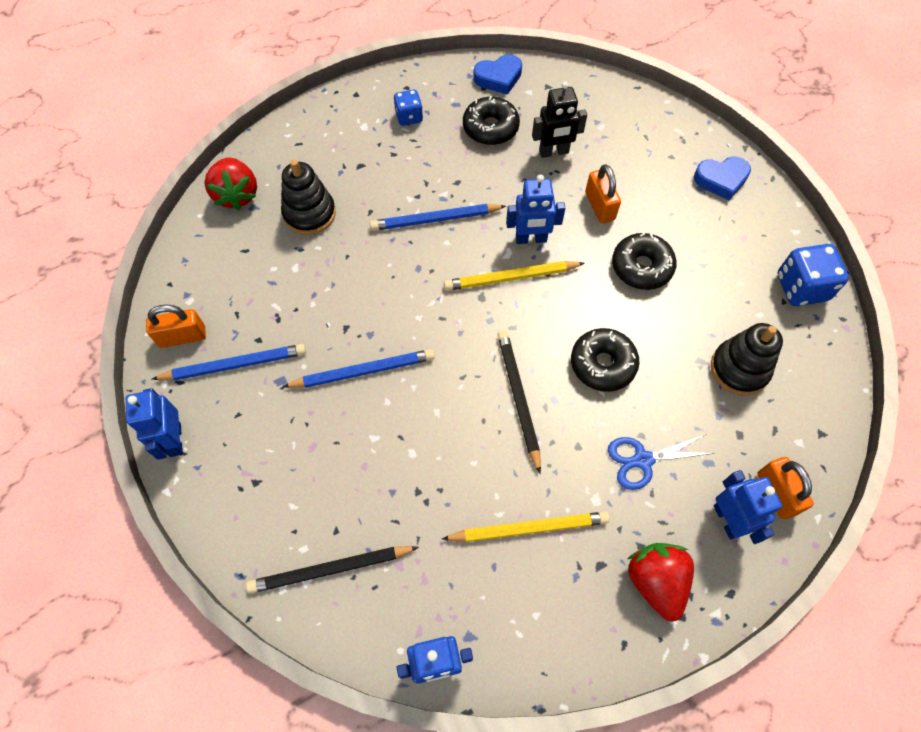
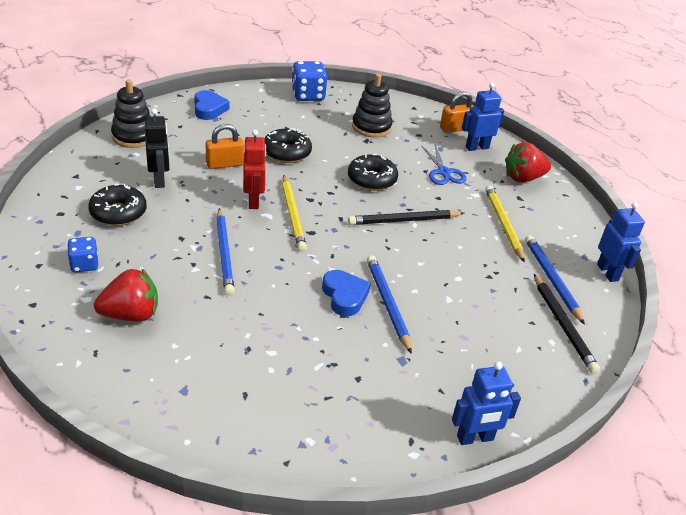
camera: 95 degrees left, 25 degrees down
(182, 337) = (357, 442): orange padlock -> none
(234, 365) = (388, 395): blue pencil -> blue pencil (552, 280)
(237, 195) = (162, 406): red strawberry -> red strawberry (131, 315)
(309, 214) = (202, 341): black stacking toy -> black stacking toy (134, 136)
(498, 78) = (52, 203): blue heart -> blue heart (344, 296)
(531, 239) = (254, 201): blue robot -> red robot

